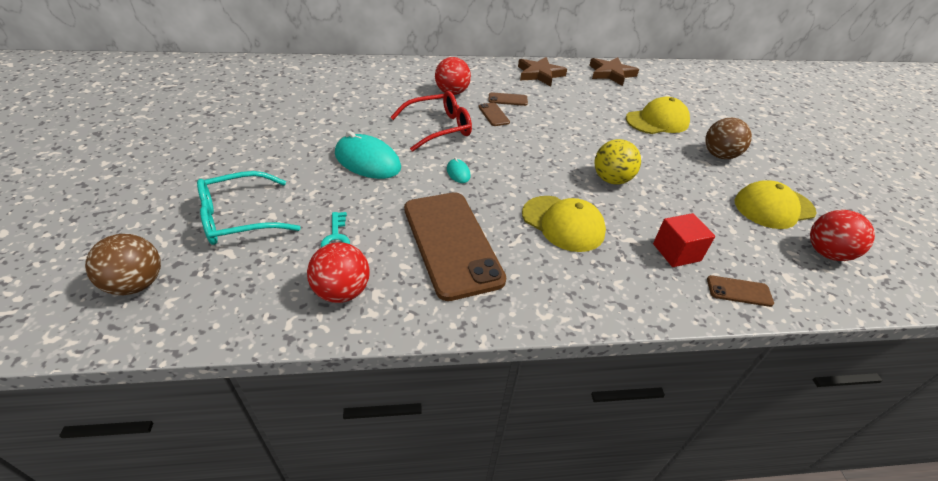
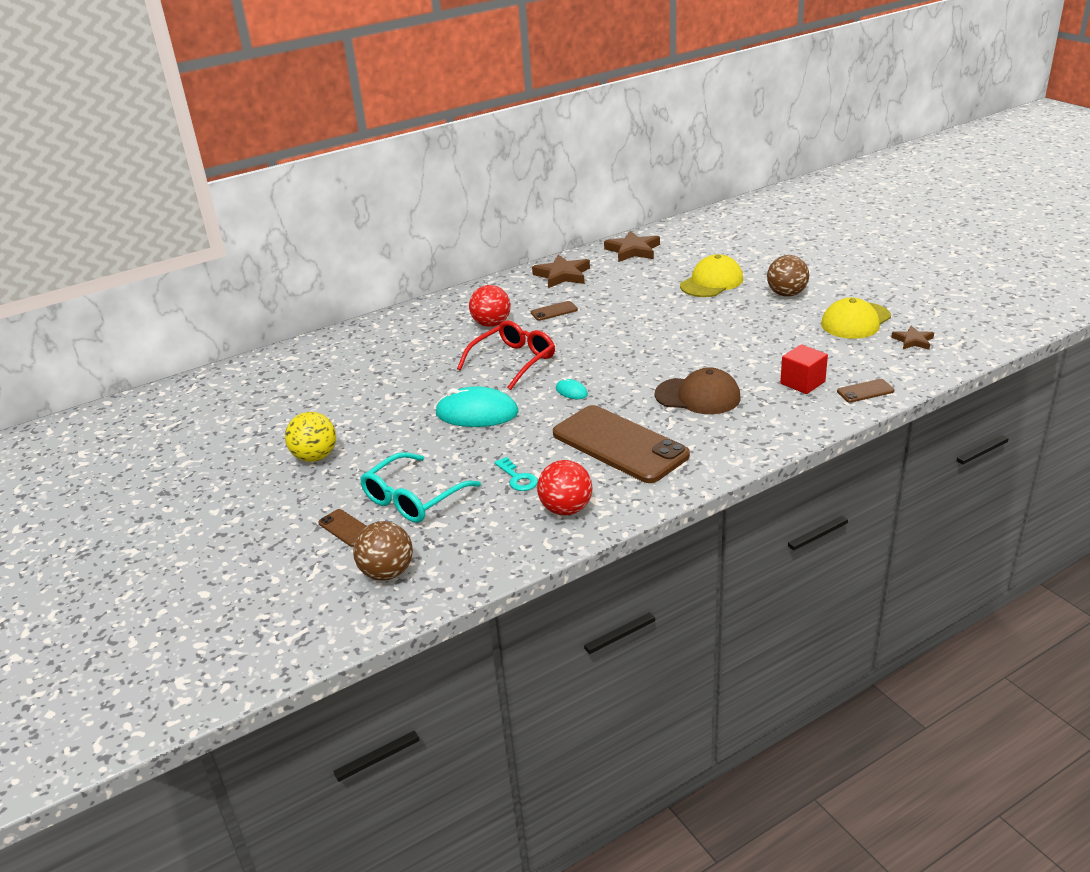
camera: 20 degrees left, 10 degrees down
(493, 114) = (554, 330): brown phone -> brown phone (346, 528)
(563, 223) = (698, 396): yellow cap -> brown cap
(611, 180) = (710, 348): yellow ball -> yellow ball (315, 457)
(826, 253) = (913, 341): red ball -> brown star

